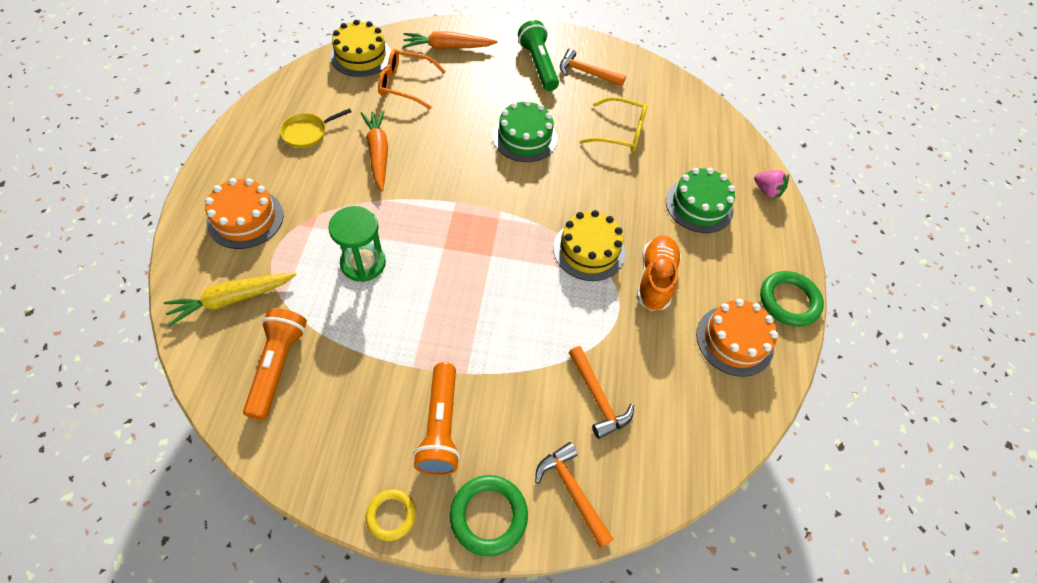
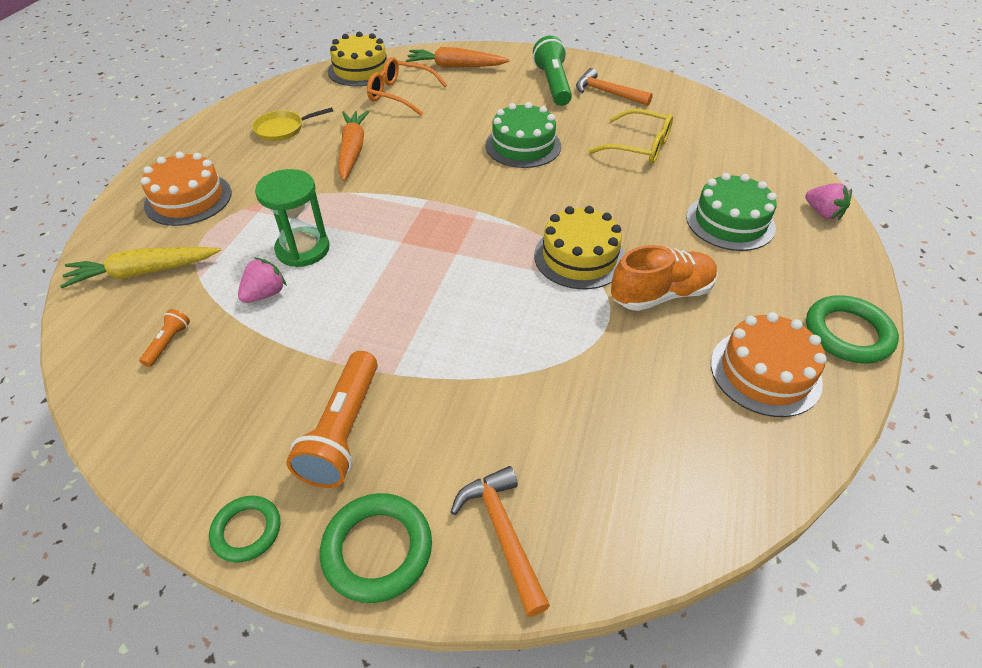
camera: 15 degrees right, 10 degrees down
(278, 366) = (168, 343): orange flashlight -> orange flashlight, size x0.47
(344, 311) = (265, 294): none -> pink strawberry
(391, 515) = (247, 530): yellow ring -> green ring
(598, 398) = (561, 421): orange hammer -> none
(655, 279) = (661, 294): orange shoe -> orange shoe turned 45 degrees clockwise

